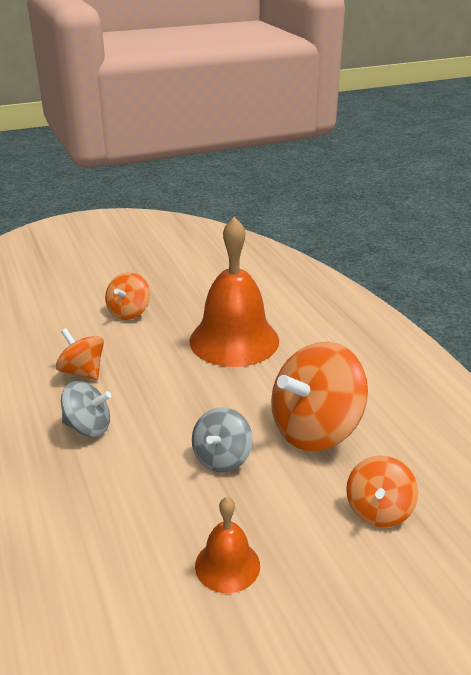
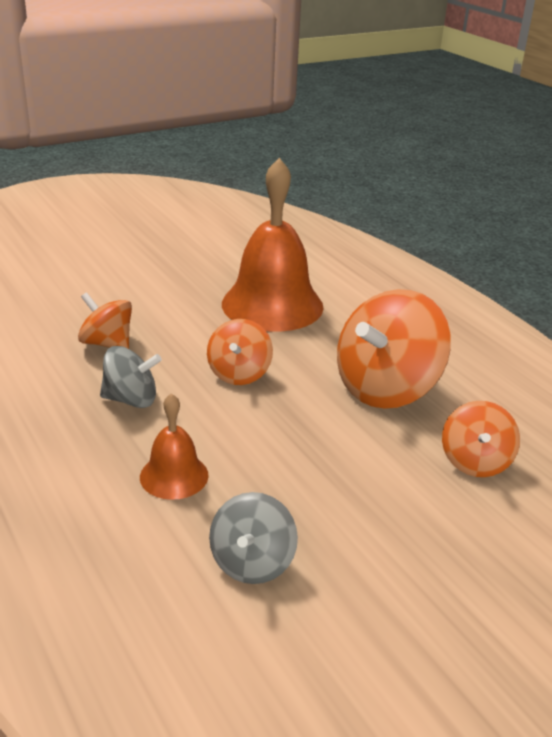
camera: 10 degrees left, 0 degrees up
(129, 312) = (143, 281): orange spinning top -> orange spinning top (239, 374)
(222, 458) = (293, 422): grey spinning top -> grey spinning top (252, 562)
(227, 565) = (329, 525): orange bell -> orange bell (174, 476)

